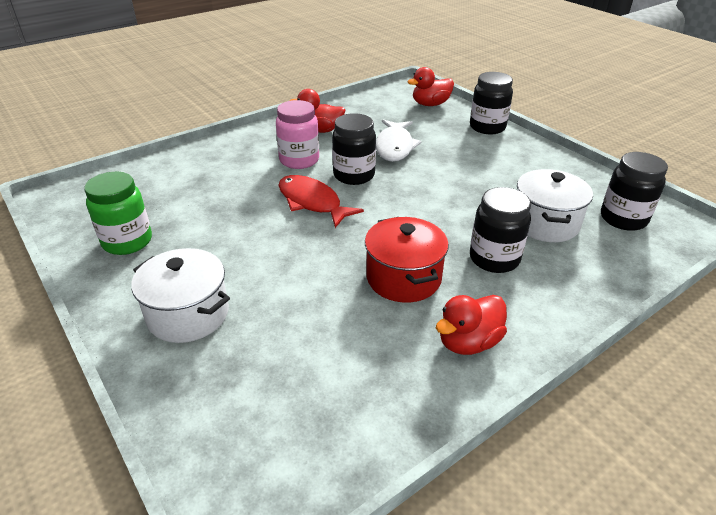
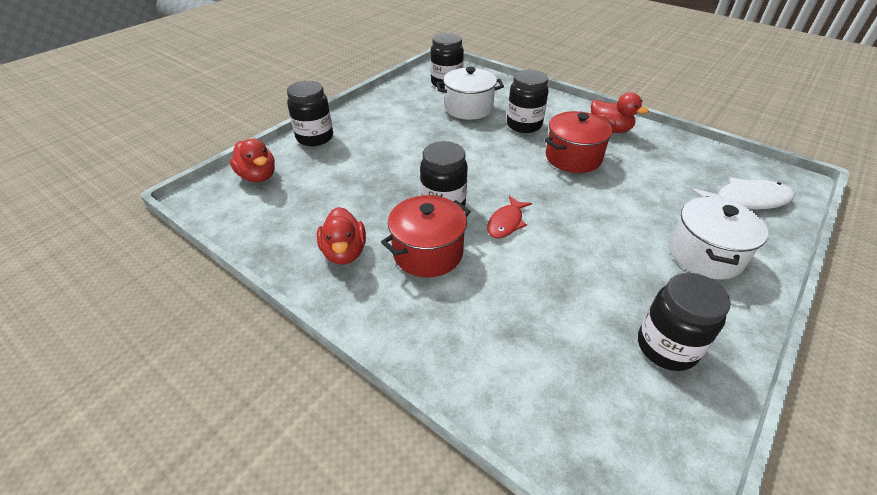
camera: 105 degrees left, 5 degrees up
(127, 242) = (666, 347): green jar -> black jar
(299, 160) = (428, 253): pink jar -> red pot
(312, 202) = (506, 223): red fish -> red fish, size x0.65
(395, 147) = (373, 188): white fish -> white fish (746, 200)

